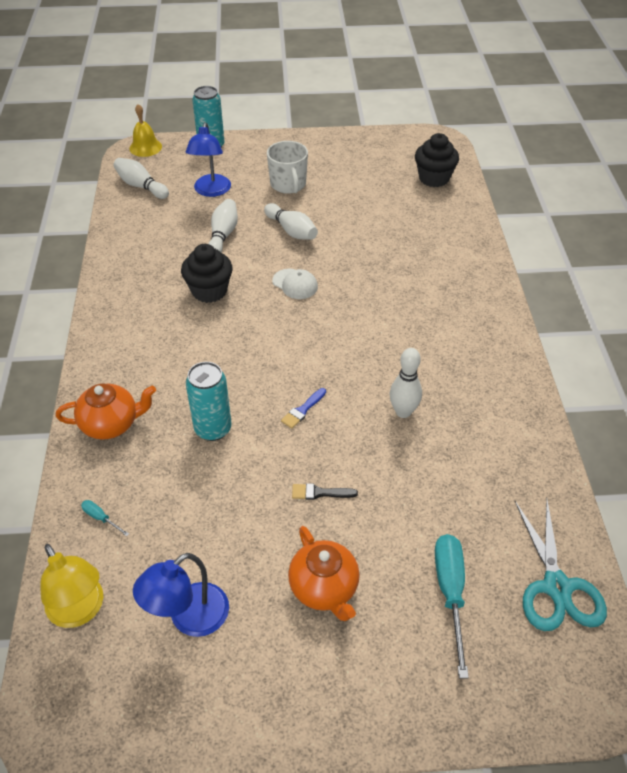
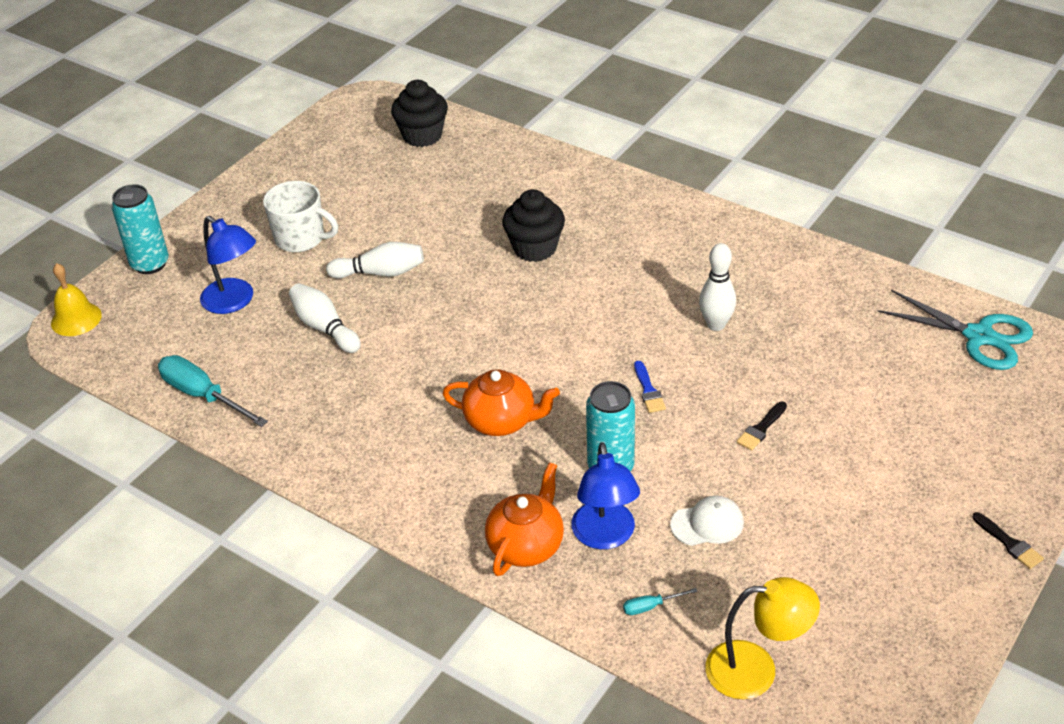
camera: 50 degrees left, 5 degrees down
(141, 186) = (149, 355): white bowling pin -> none
(189, 618) = (829, 588): blue lamp -> blue lamp (605, 536)
(209, 291) = (404, 379): black cupcake -> black cupcake (535, 248)
(295, 284) = (467, 310): white cap -> white cap (707, 524)
(324, 588) = (869, 478): orange teapot -> orange teapot (501, 421)
(329, 727) = (1009, 543): none -> black brush
(450, 593) = (936, 401): turquoise screwdriver -> turquoise screwdriver (203, 395)

